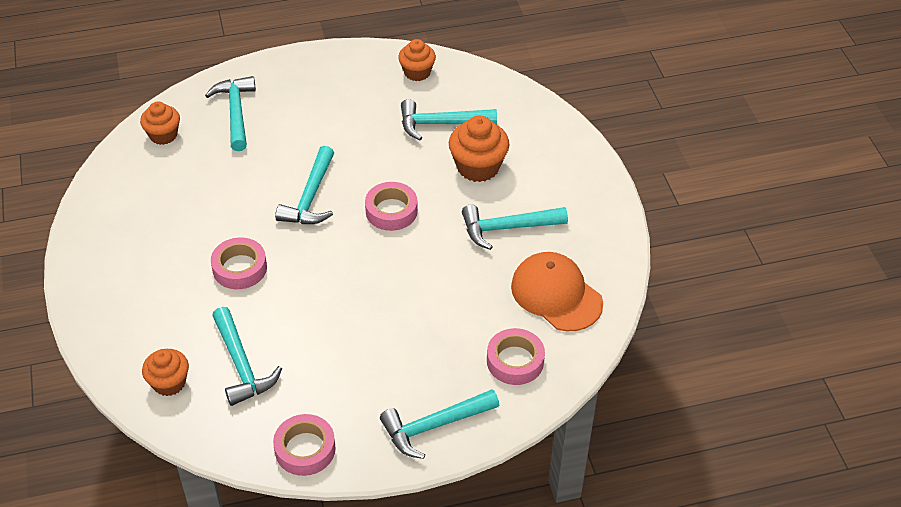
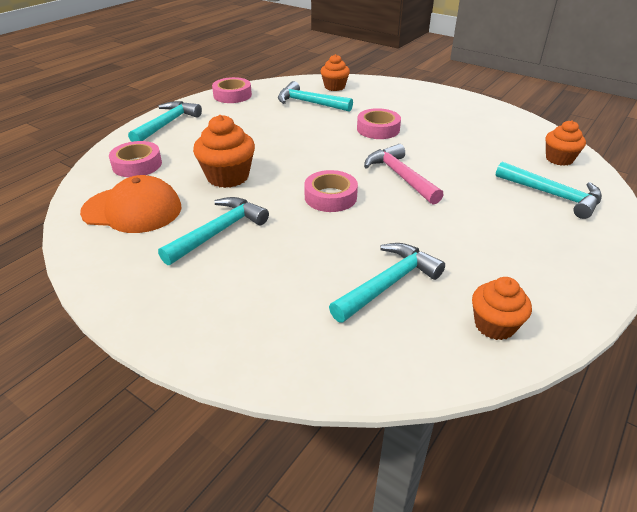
camera: 140 degrees right, 10 degrees down
(310, 197) = (400, 176): turquoise hammer -> pink hammer
(478, 167) = (301, 265): orange cupcake -> orange cupcake (228, 177)

